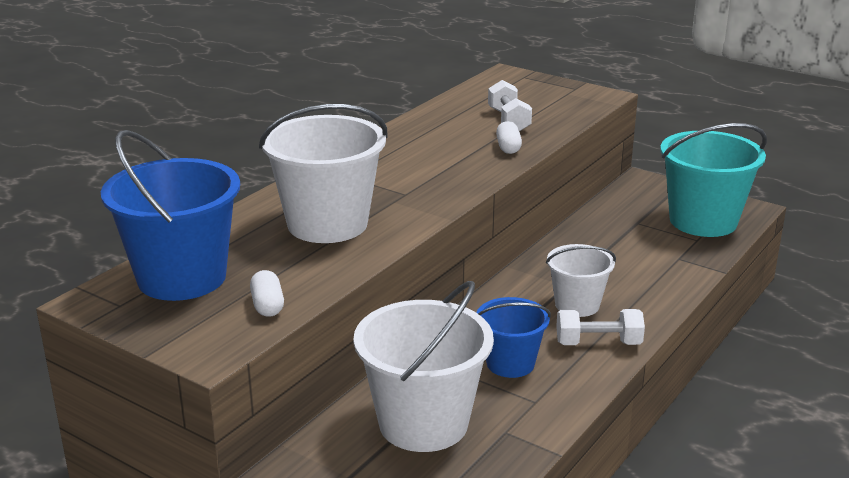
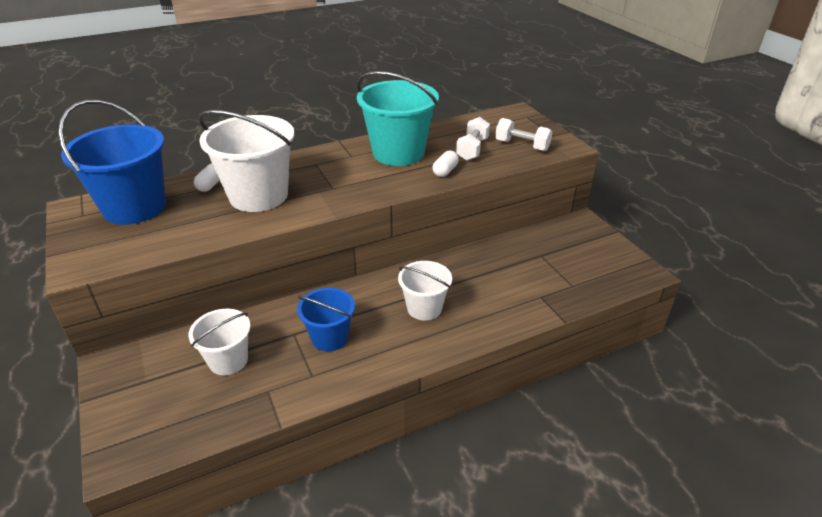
camera: 30 degrees right, 10 degrees up
(267, 305) = (149, 245): white capsule -> white capsule (211, 185)
(423, 423) = (228, 360): white bucket -> white bucket, size x0.58
(598, 343) = (404, 346): white dumbbell -> white dumbbell (522, 146)
(703, 221) = (594, 271): turquoise bucket -> turquoise bucket (398, 153)

